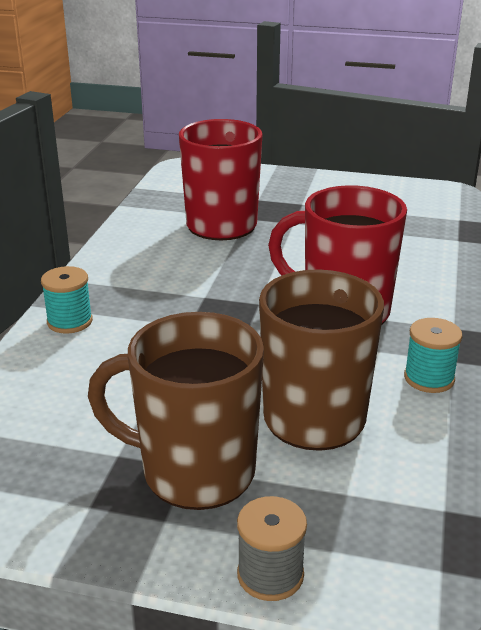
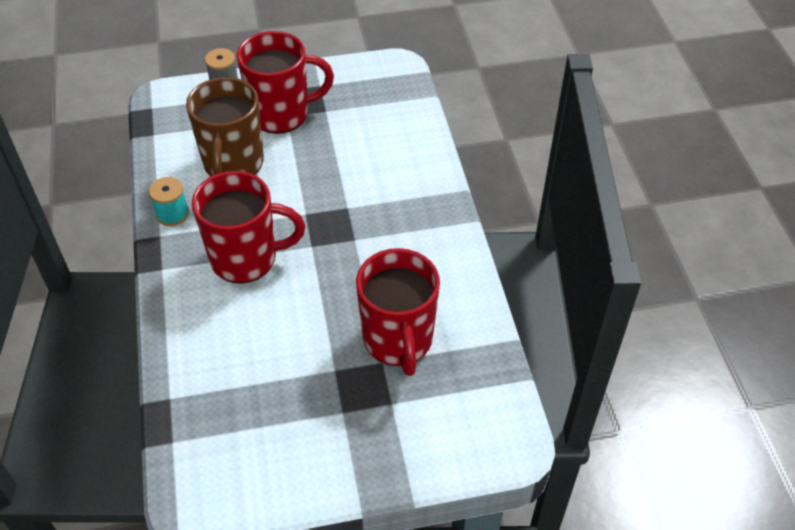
camera: 155 degrees right, 20 degrees up
(70, 321) = (427, 183): turquoise spool -> none
(194, 471) = (282, 114): brown mug -> red mug

